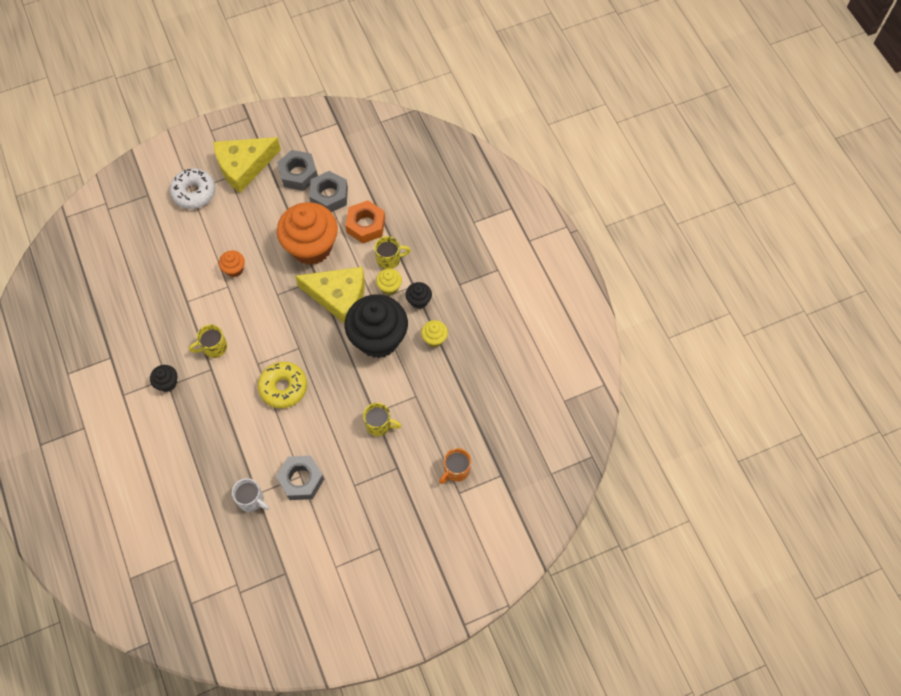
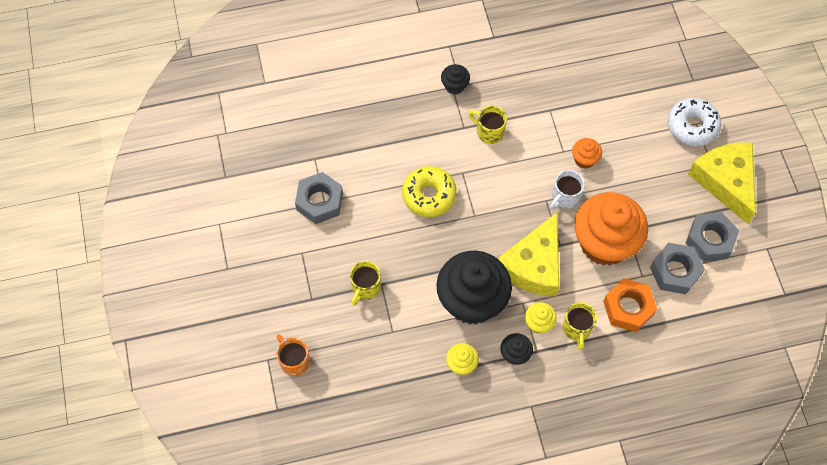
camera: 100 degrees right, 0 degrees up
(214, 347) = (489, 132): yellow mug -> yellow mug turned 45 degrees counterclockwise
(251, 500) = (309, 153): white mug -> white mug (565, 197)

